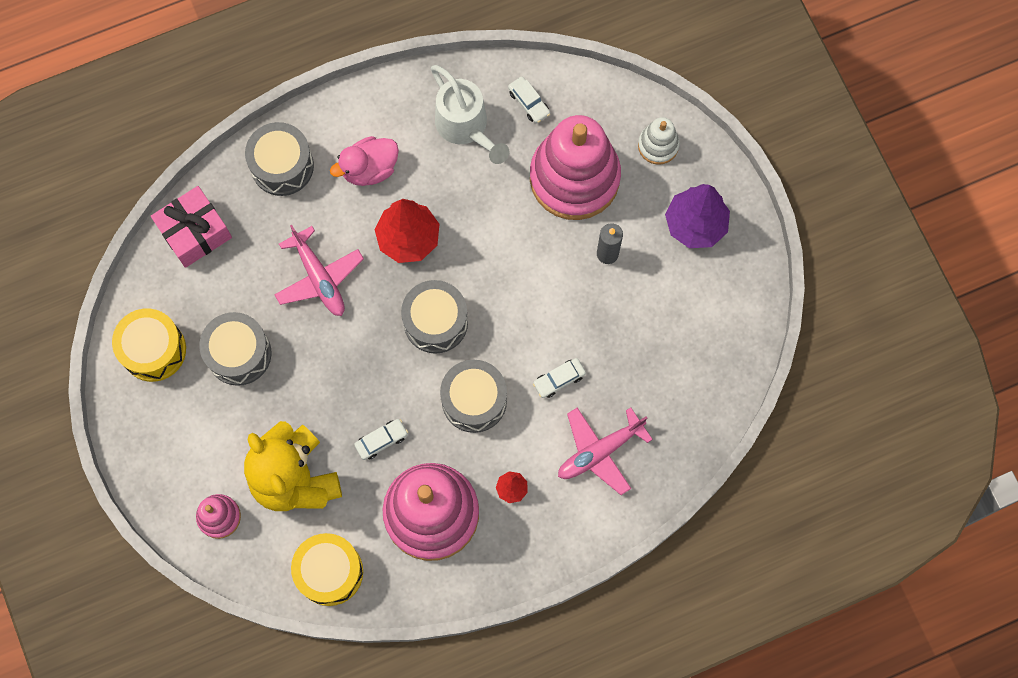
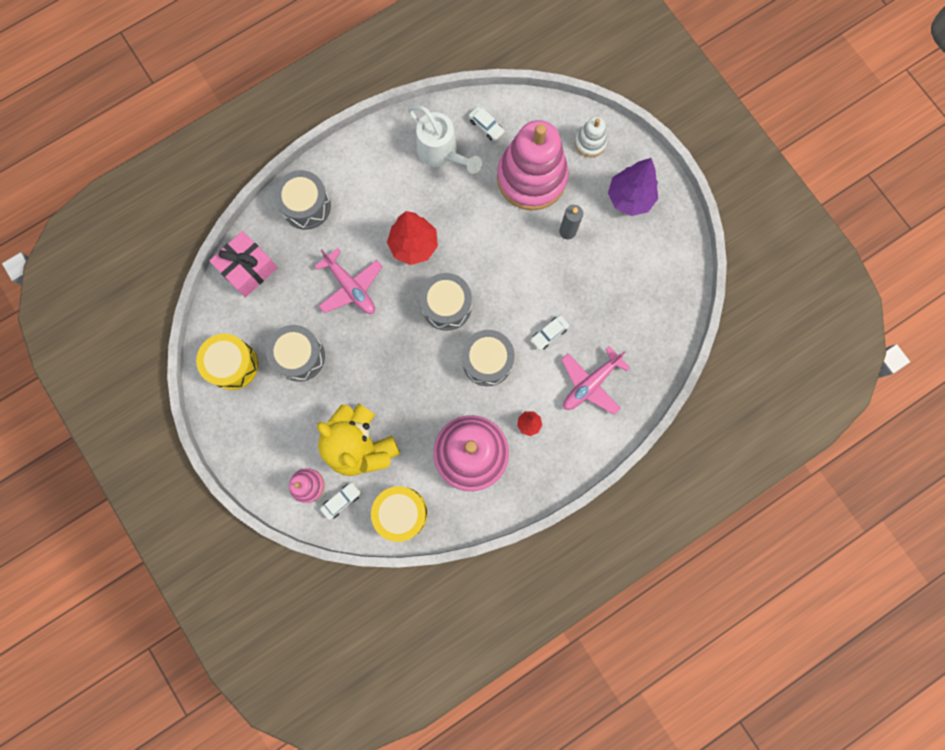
camera: 10 degrees left, 5 degrees up
(369, 169) = (374, 197): pink duck -> none
(381, 440) = (422, 404): white car -> white car (341, 501)

